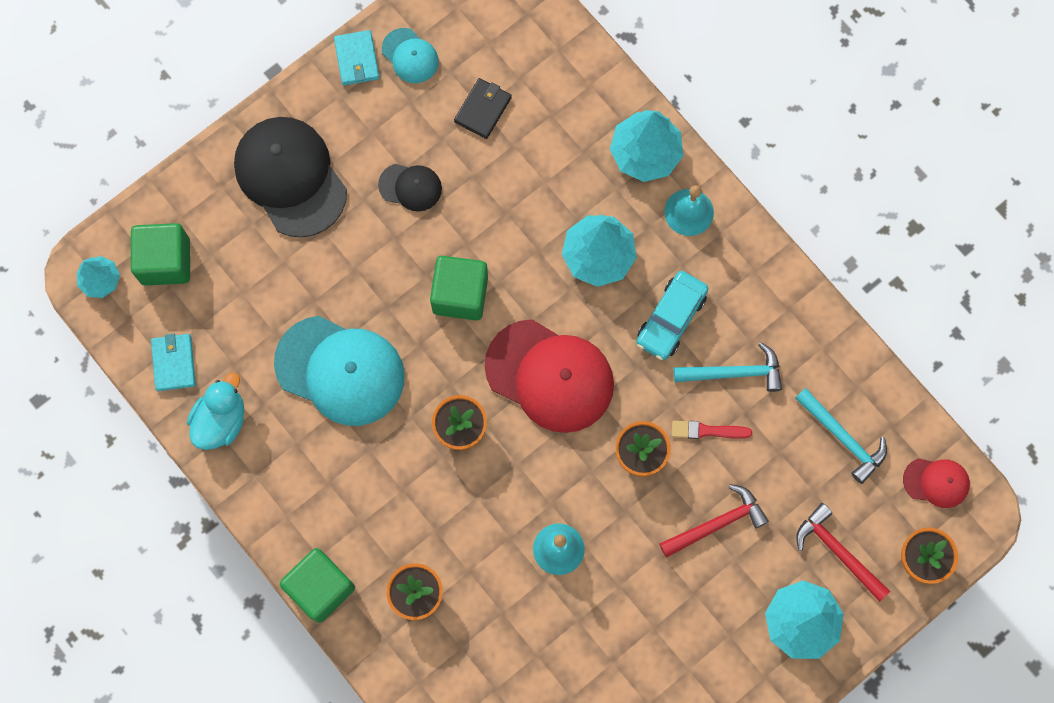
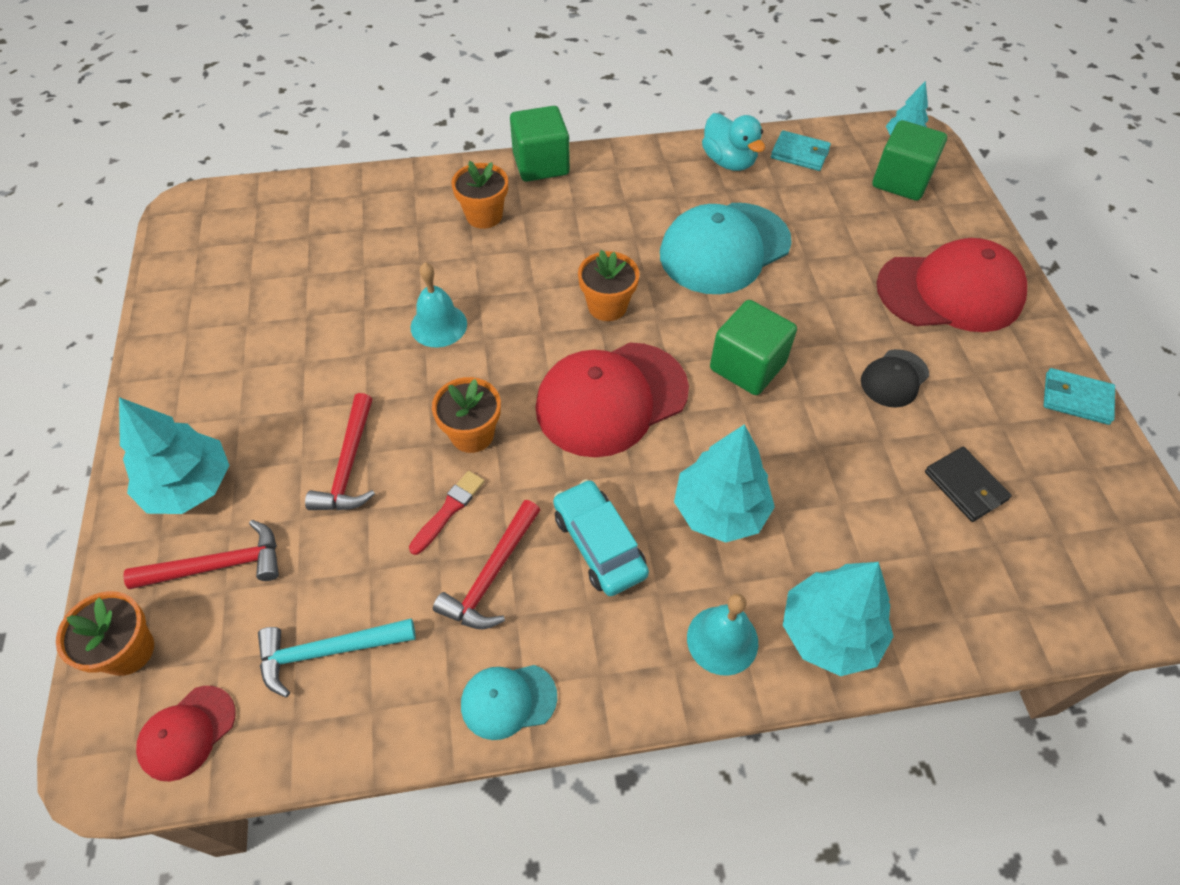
camera: 120 degrees right, 20 degrees down
(290, 177) = (950, 291): black cap -> red cap
(410, 56) = (1065, 448): turquoise cap -> turquoise cap (508, 700)
(734, 373) = (491, 575): turquoise hammer -> red hammer

